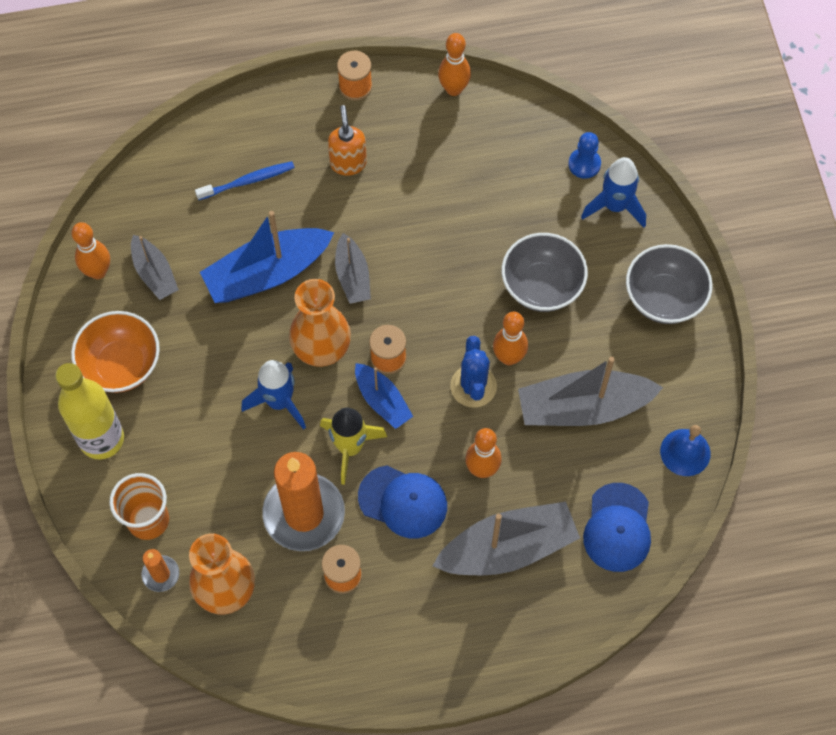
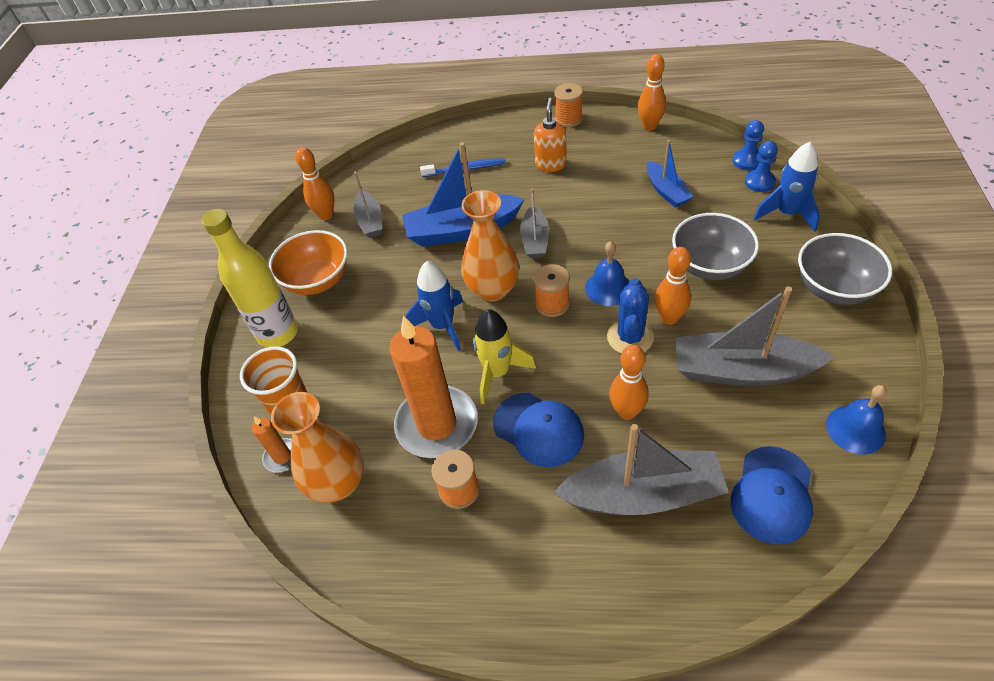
camera: 20 degrees right, 15 degrees down
(382, 400) = (538, 337): blue boat -> blue boat (666, 191)
(442, 329) = (608, 288): none -> blue bell
(569, 134) = (747, 161): none -> blue pawn

